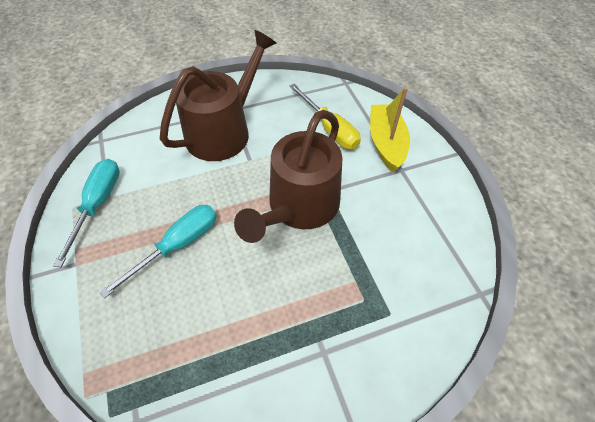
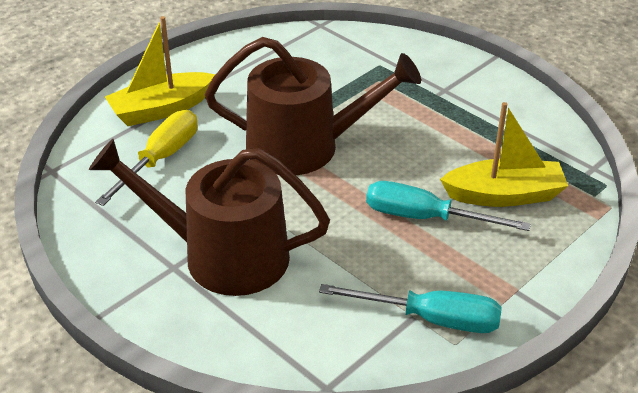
camera: 115 degrees left, 15 degrees down
(98, 204) = (431, 319): turquoise screwdriver -> turquoise screwdriver turned 150 degrees counterclockwise
(160, 314) = (504, 195): none -> yellow boat

